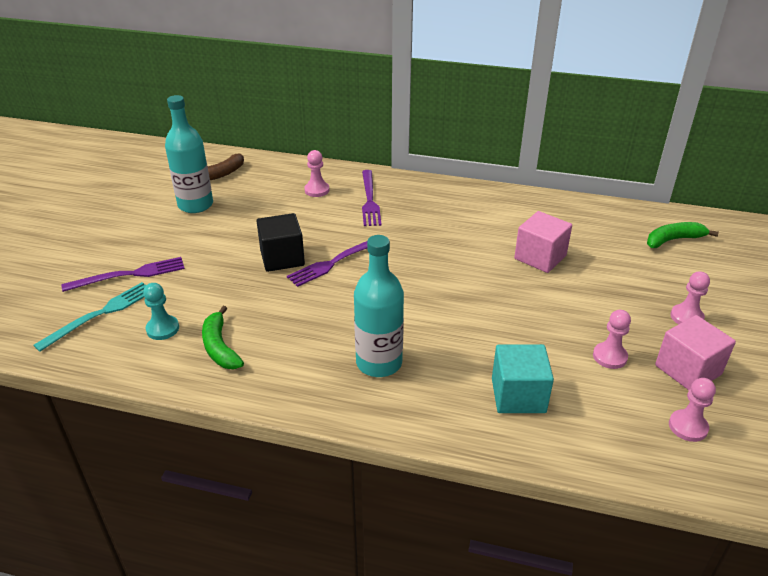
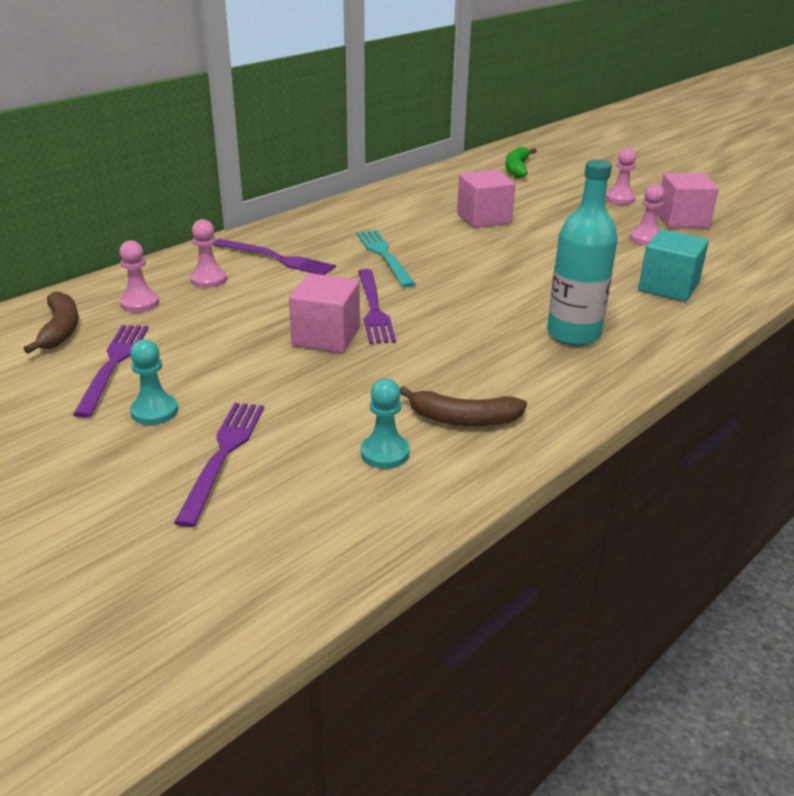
camera: 60 degrees left, 5 degrees down
(100, 314) = (294, 500): turquoise fork -> turquoise fork (384, 256)
(158, 236) = (154, 411): none -> turquoise pawn
(195, 205) = (113, 365): turquoise bottle -> purple fork
(220, 347) = (463, 419): green banana -> brown banana
(282, 258) = (326, 336): black cube -> pink cube
(688, 427) = (744, 242): pink pawn -> pink pawn (140, 303)

